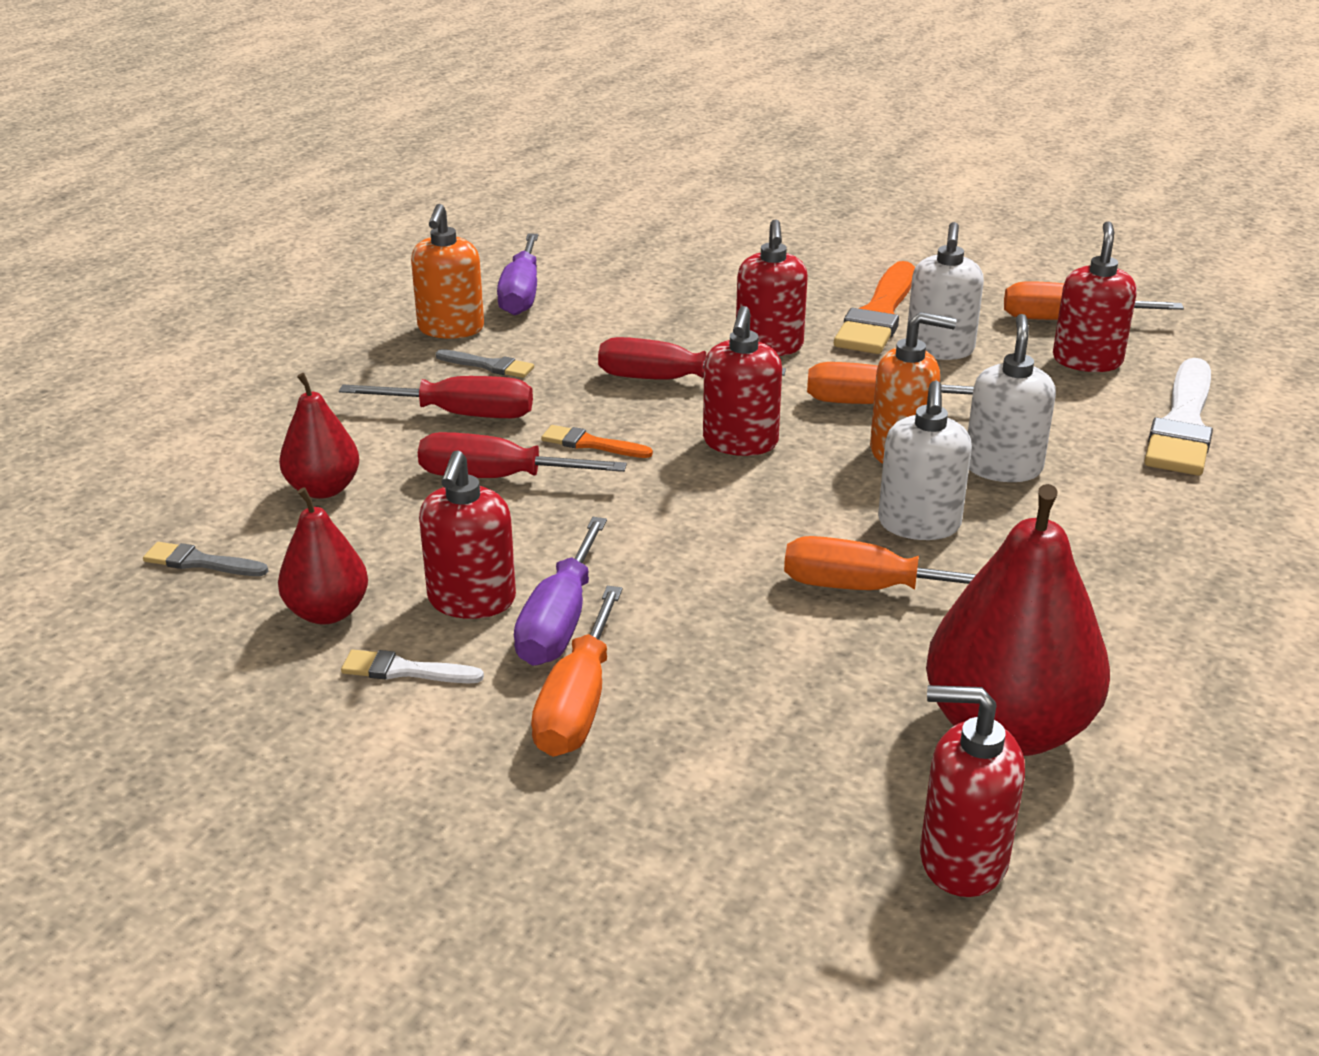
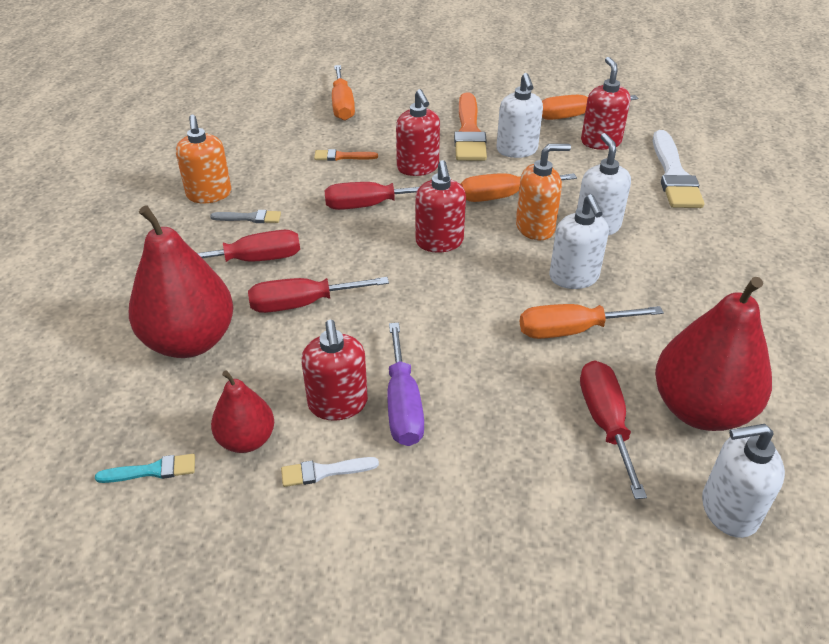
camera: 20 degrees left, 10 degrees up
(192, 617) = (152, 470): none -> turquoise brush
(200, 562) = (134, 423): grey brush -> none
(323, 489) = (190, 341): red pear -> red pear, size x1.81
(521, 294) = (241, 158): purple screwdriver -> none
(578, 704) = (448, 465): orange screwdriver -> orange screwdriver (342, 105)
(591, 444) = (349, 264): orange brush -> orange brush (342, 156)
(843, 710) = (605, 422): none -> red screwdriver
(962, 860) = (728, 510): red soap dispenser -> white soap dispenser

